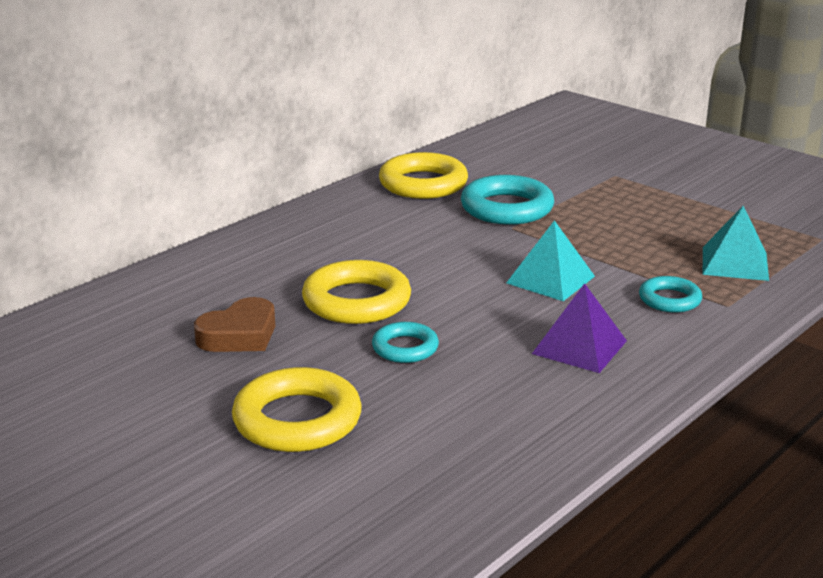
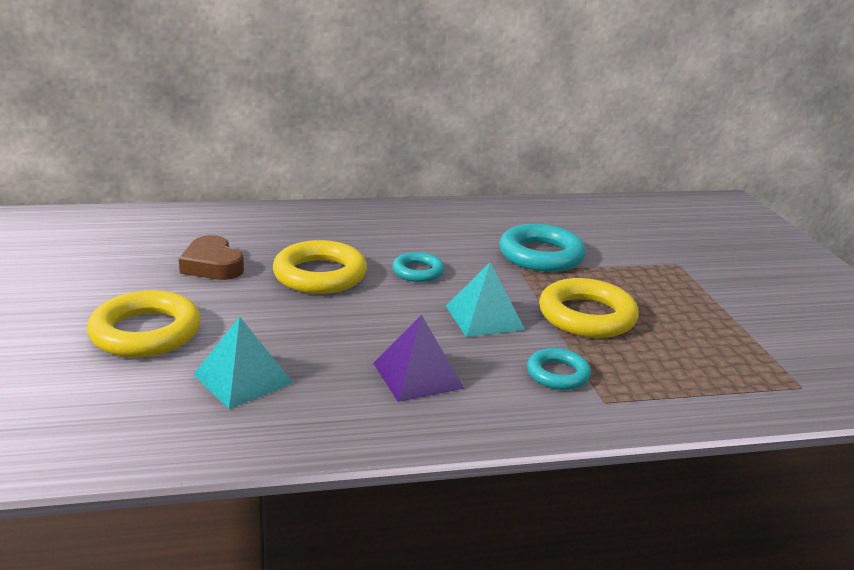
camera: 35 degrees right, 0 degrees up
(239, 335) = (212, 265): brown heart -> brown heart turned 60 degrees clockwise
(405, 348) = (294, 318): turquoise ring -> turquoise ring (418, 271)
(423, 184) = (506, 217): yellow ring -> yellow ring (586, 316)
(735, 263) = (672, 371): turquoise pyramid -> turquoise pyramid (243, 378)

